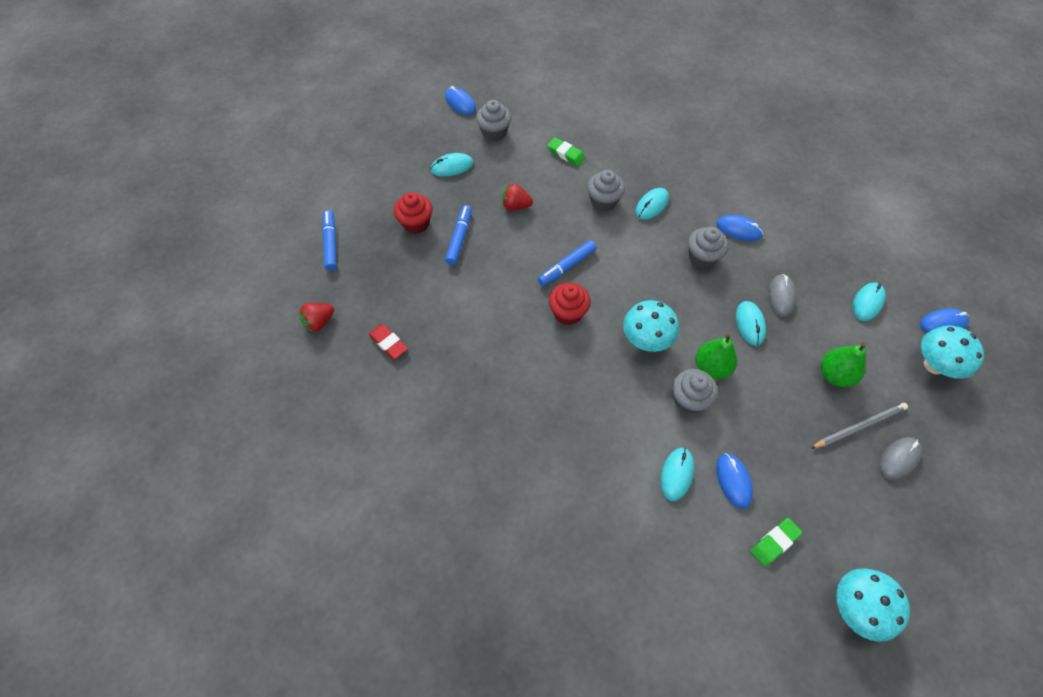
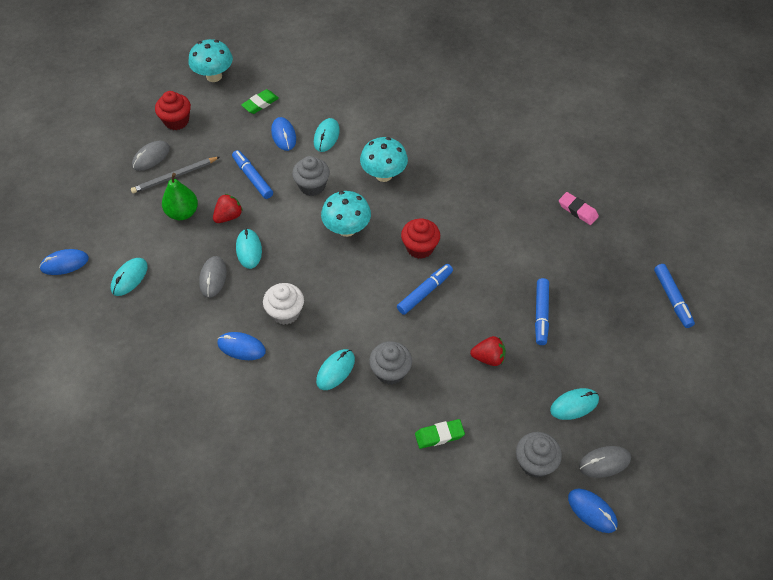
camera: 175 degrees right, 5 degrees down
(319, 322) = (647, 223): red strawberry -> red strawberry (228, 216)
(388, 343) = (577, 210): red eraser -> pink eraser
(416, 223) = (592, 328): red cupcake -> red cupcake (176, 121)
(441, 129) = (604, 462): none -> grey mouse
(566, 154) = (439, 435): green eraser -> green eraser turned 45 degrees counterclockwise
(702, 257) = (285, 312): grey cupcake -> white cupcake
(711, 367) = (290, 211): green pear -> none
(762, 417) = (252, 178): none -> blue marker
(934, 365) = (90, 226): turquoise mushroom -> turquoise mushroom (383, 175)

